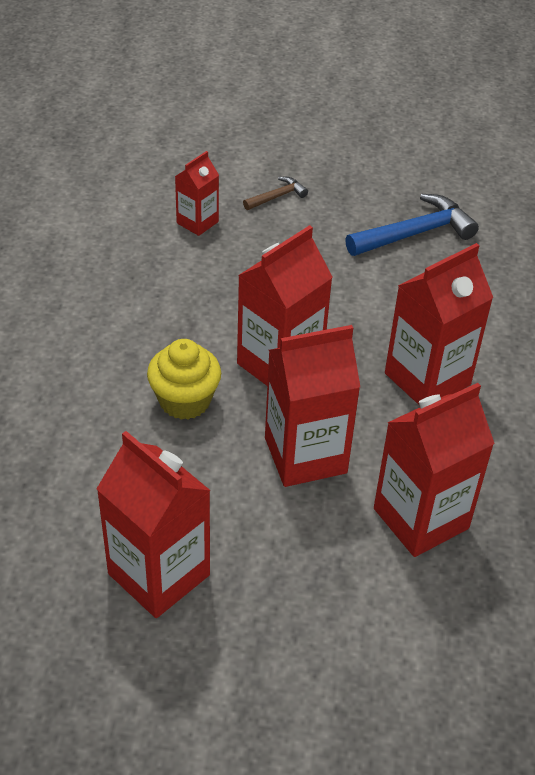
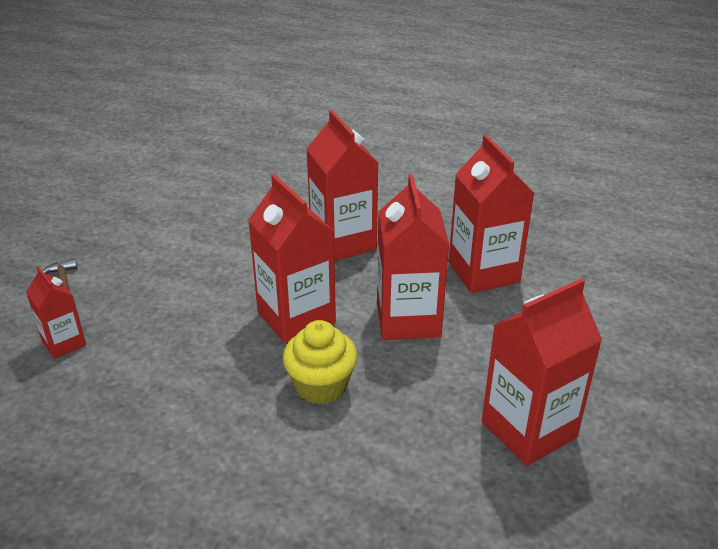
camera: 75 degrees left, 10 degrees down
(415, 233) = (170, 215): blue hammer -> none

